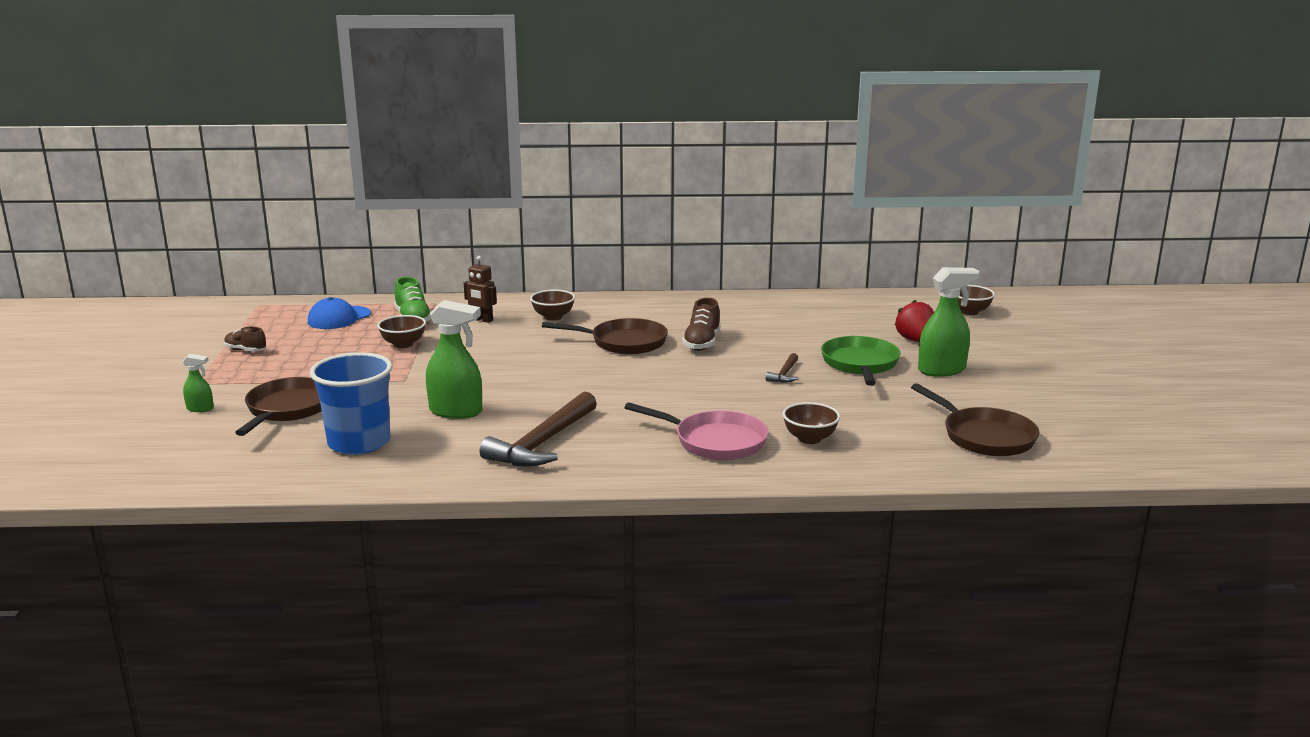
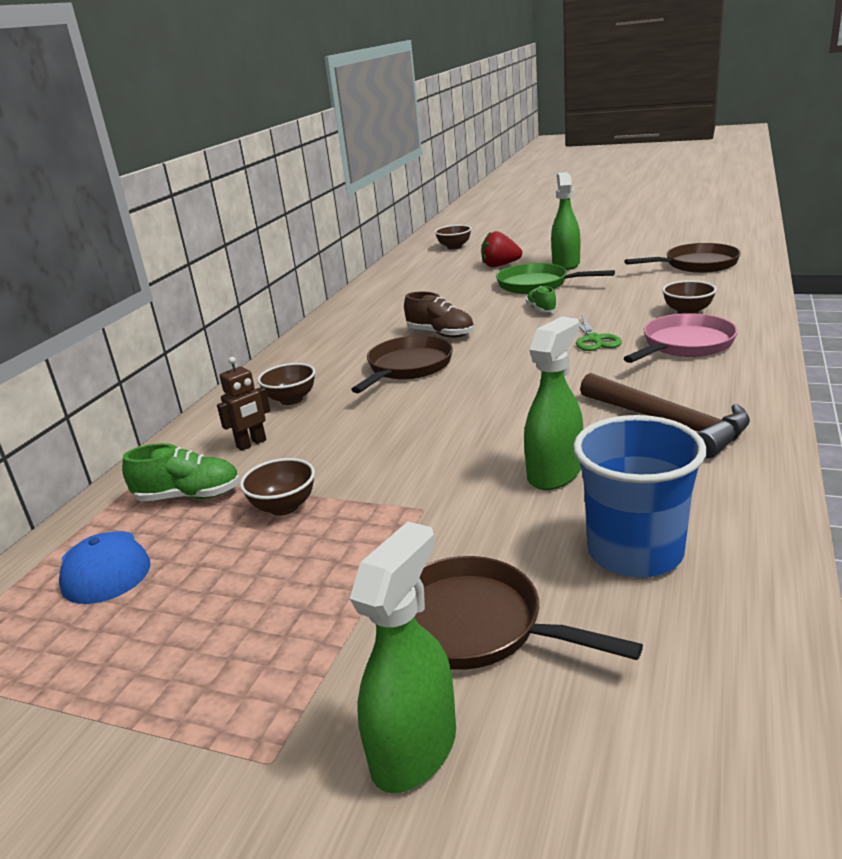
camera: 65 degrees left, 5 degrees up
(200, 409) = (414, 749): green spray bottle -> green spray bottle, size x1.98
(245, 350) = (149, 685): brown shoe -> none
(713, 403) = (594, 339): none -> green scissors
(785, 374) = (541, 309): brown hammer -> green shoe

